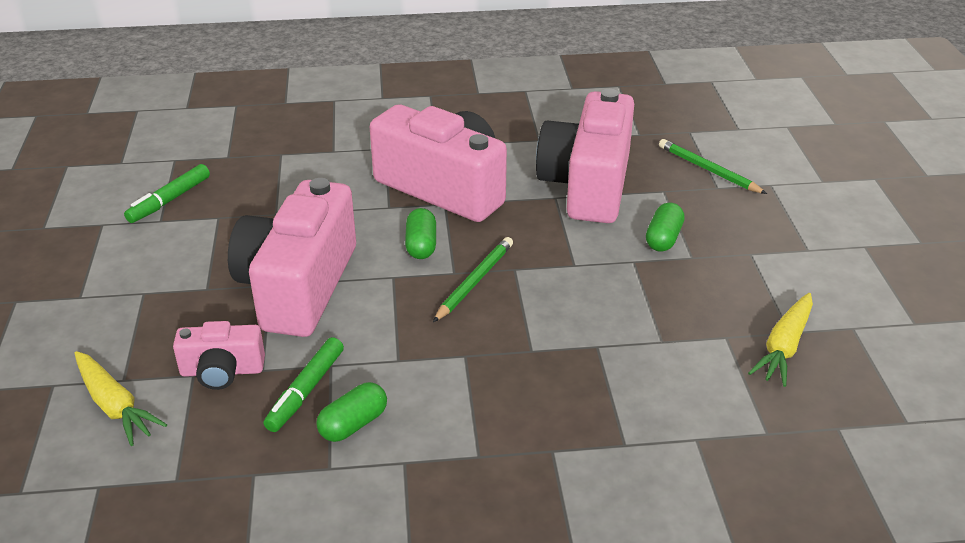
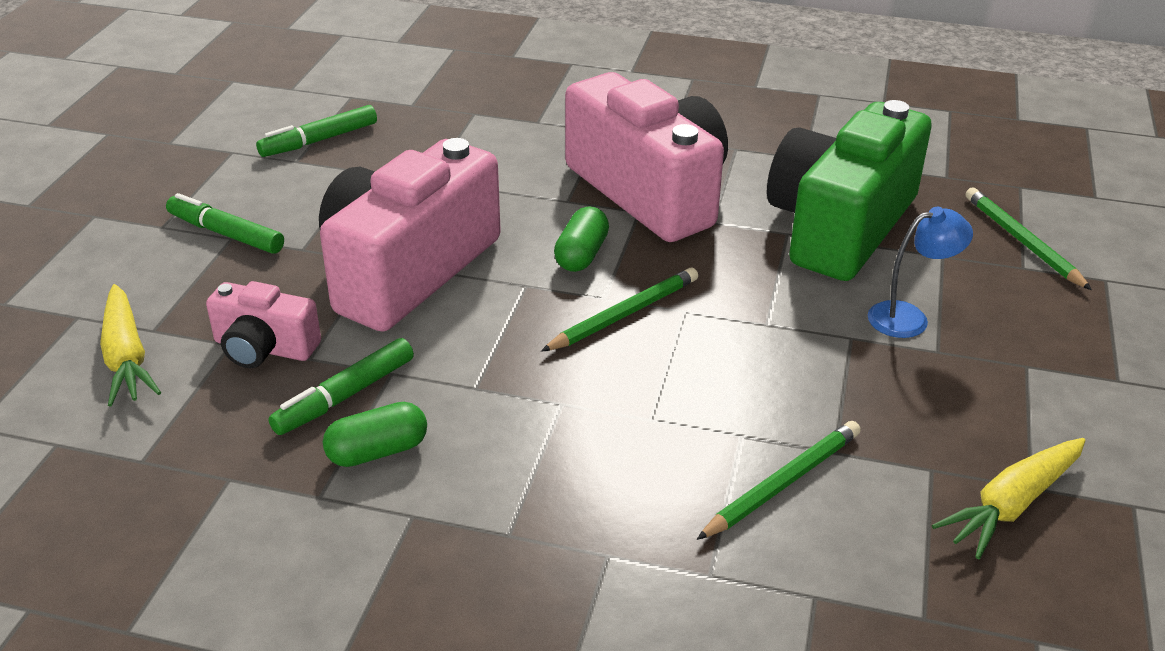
camera: 20 degrees right, 0 degrees up
(137, 290) = (226, 234): none -> green marker
(587, 185) = (840, 226): pink camera -> green camera
(640, 371) = (783, 483): none -> green pencil
(663, 238) = (909, 317): green capsule -> blue lamp

